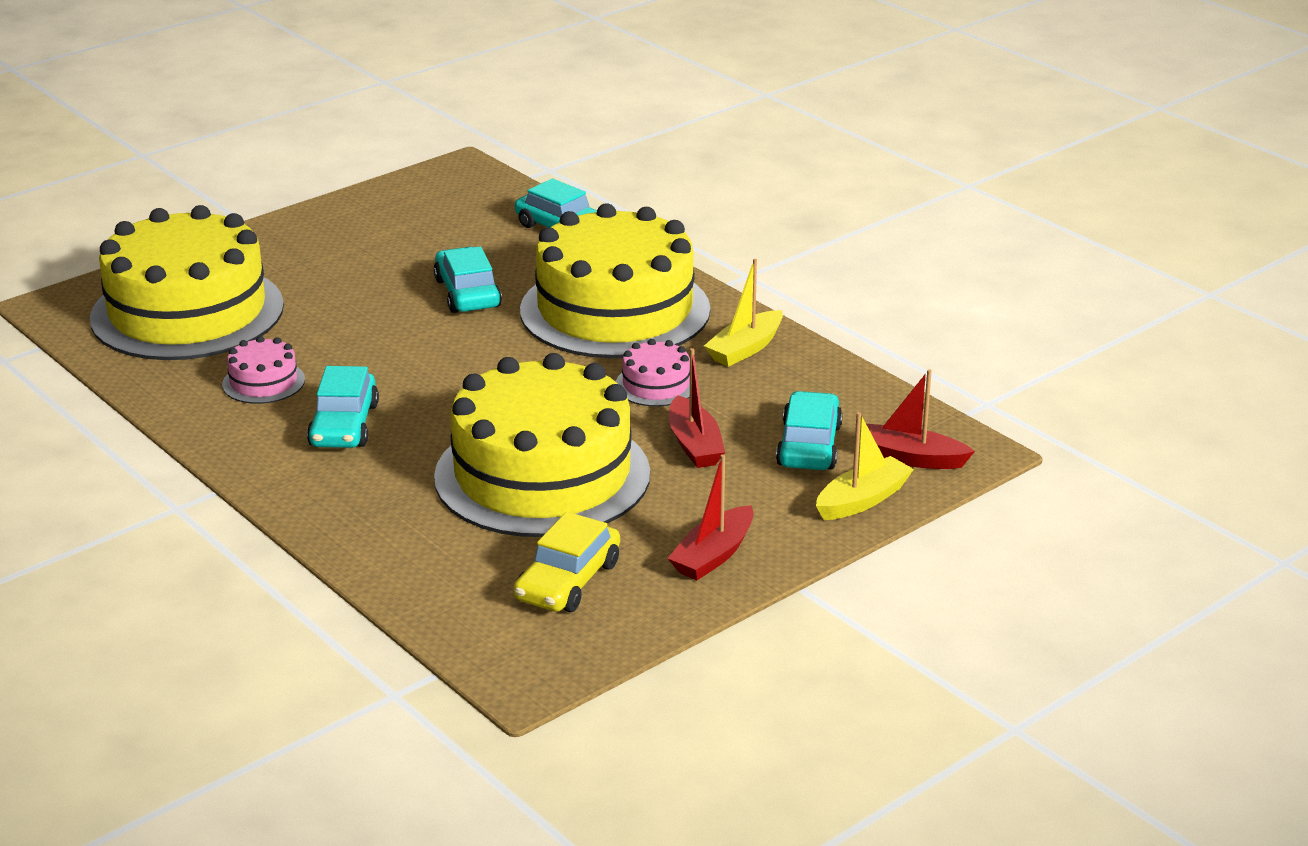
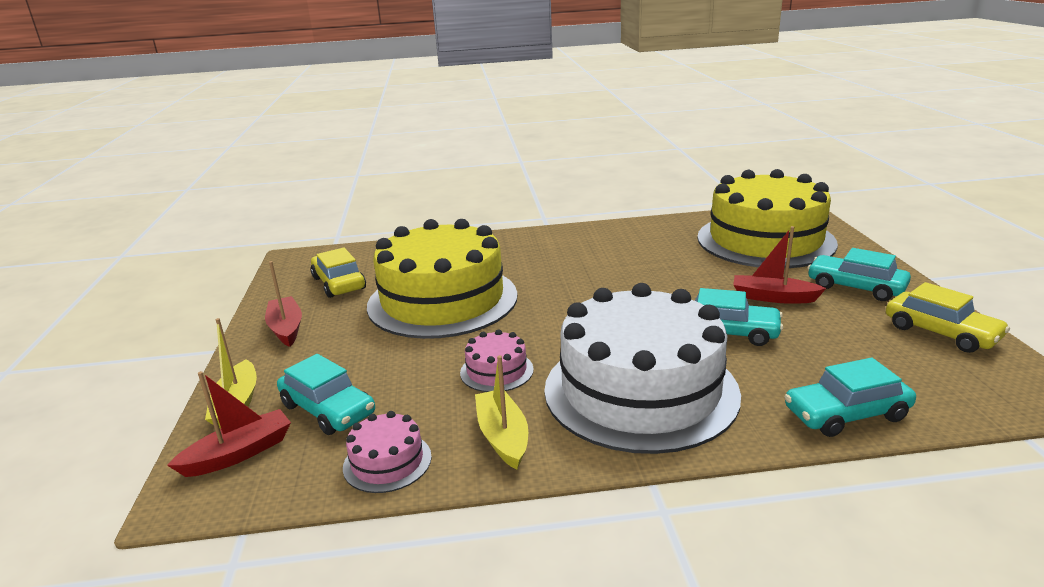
camera: 125 degrees right, 5 degrees down
(263, 382) = (648, 247): pink cake -> pink cake (387, 462)
(344, 425) = (572, 259): turquoise car -> turquoise car (855, 287)
(383, 206) = (941, 332): none -> yellow car
(615, 310) = (640, 390): yellow cake -> white cake
(694, 445) = (400, 360): red boat -> red boat (773, 297)

